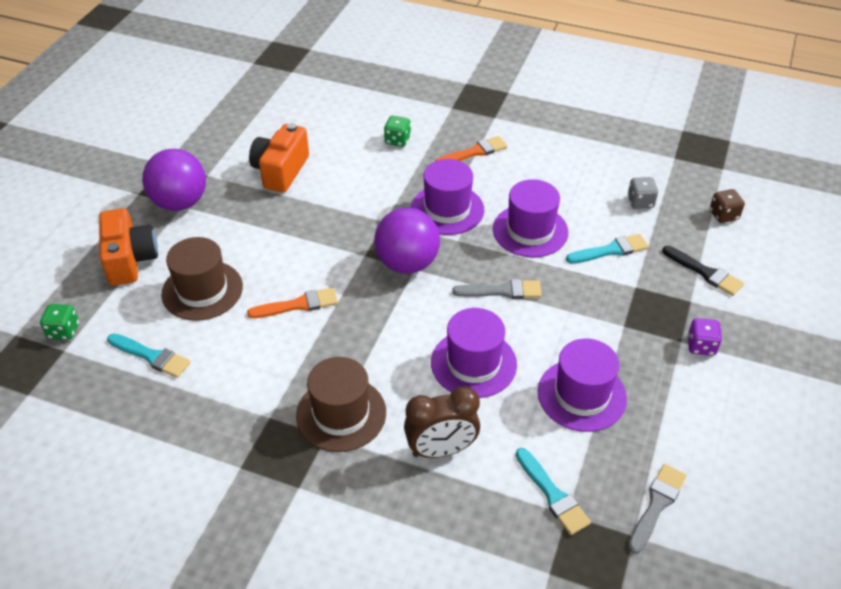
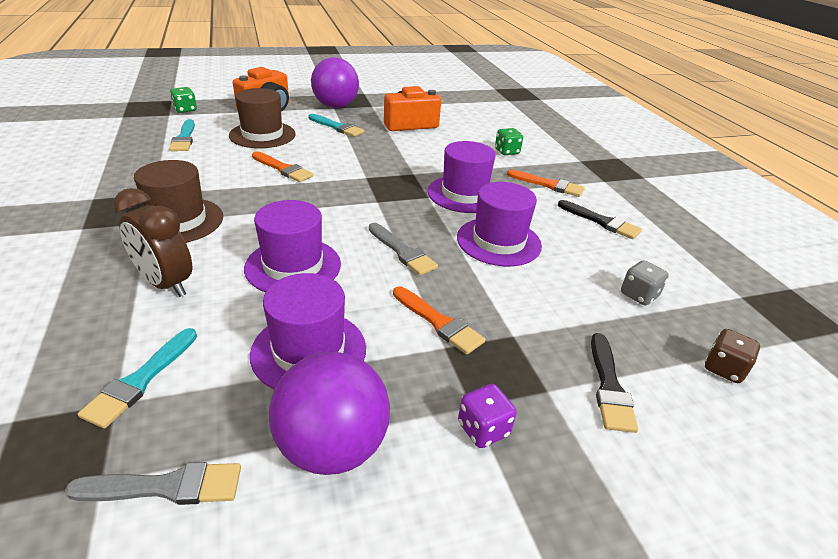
camera: 50 degrees right, 10 degrees down
(407, 263) = (379, 196): purple ball -> purple ball (332, 447)
(548, 160) = (601, 222): none -> black brush
(598, 315) = (439, 322): none -> orange brush
(610, 250) = (541, 299): turquoise brush -> turquoise brush (337, 127)

